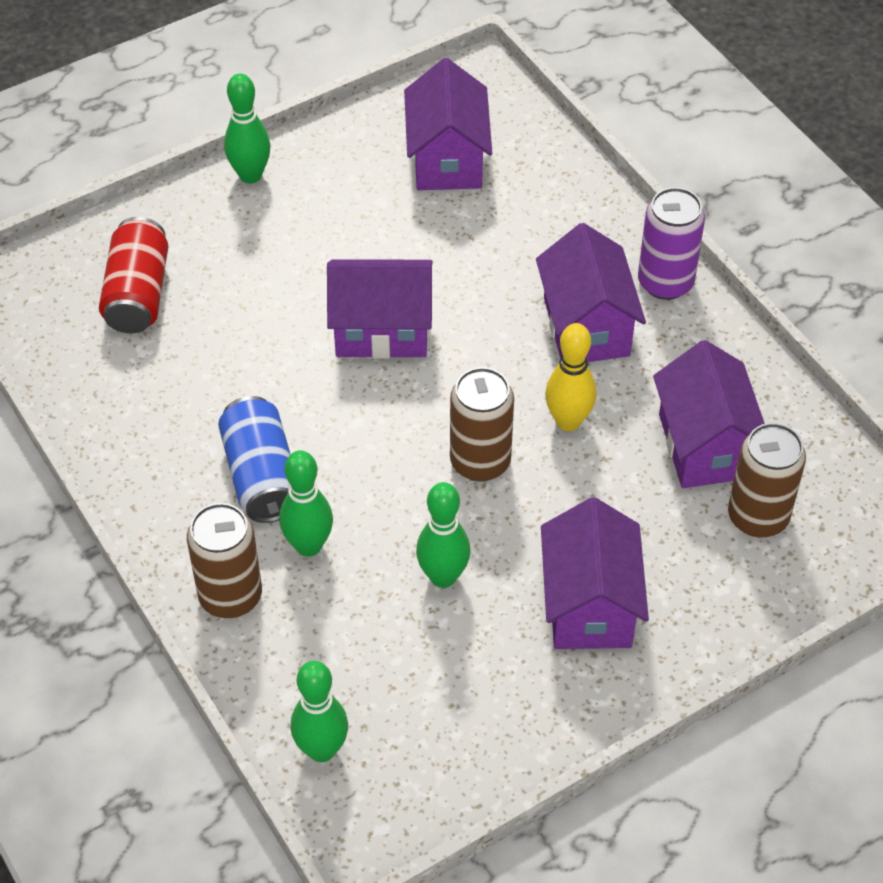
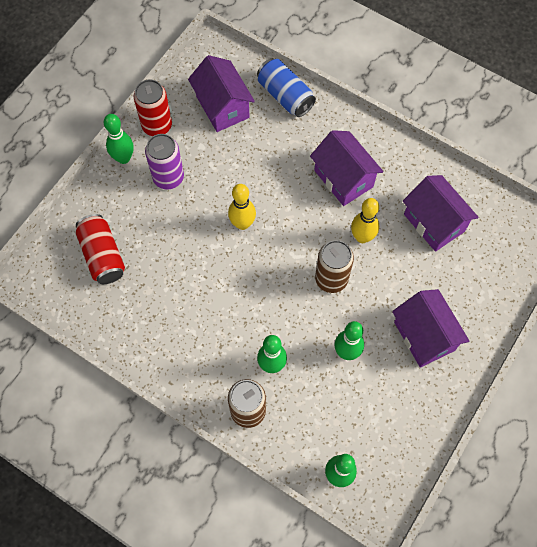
camera: 25 degrees left, 15 degrees up
(261, 476) = (226, 335): blue can -> blue can (285, 95)
(328, 149) = (157, 125): none -> red can
(382, 330) = (242, 224): purple house -> yellow bowling pin
(665, 282) = (369, 136): purple can -> purple can (168, 177)
(758, 517) = (478, 251): brown can -> none

